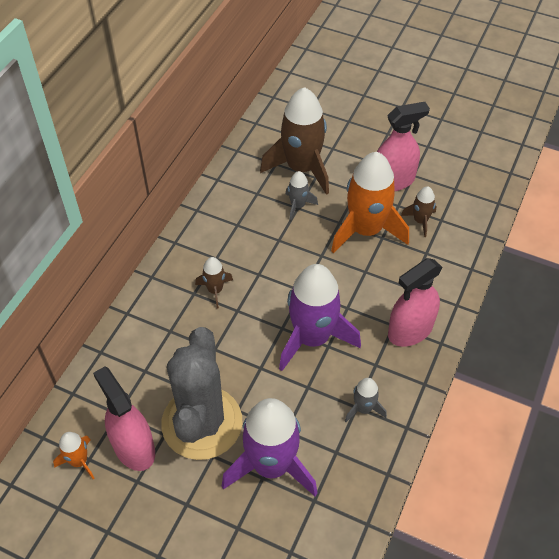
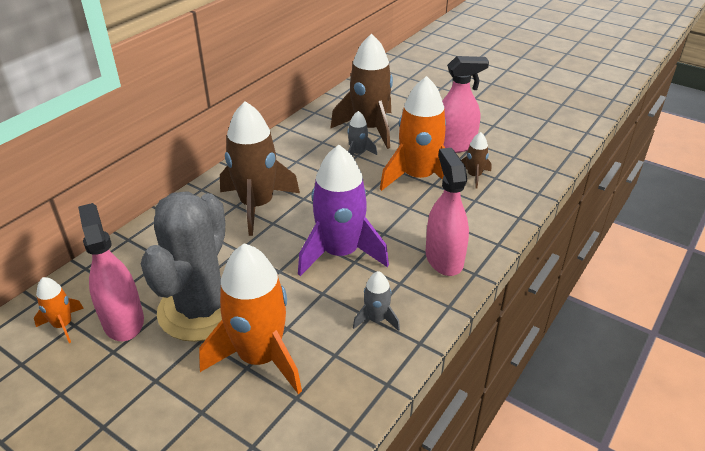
camera: 10 degrees right, 15 degrees down
(215, 290) = (257, 205): brown rocket -> brown rocket, size x2.15
(271, 465) = (260, 357): purple rocket -> orange rocket
(410, 330) = (444, 259): pink spray bottle -> pink spray bottle turned 105 degrees clockwise

